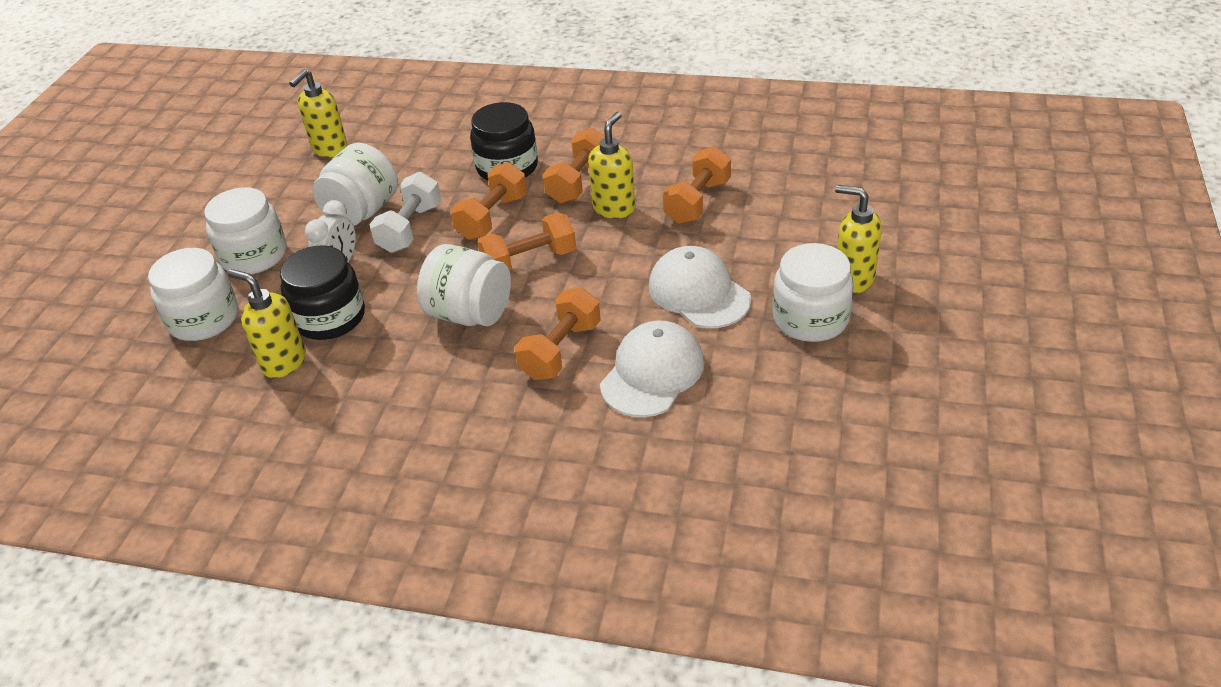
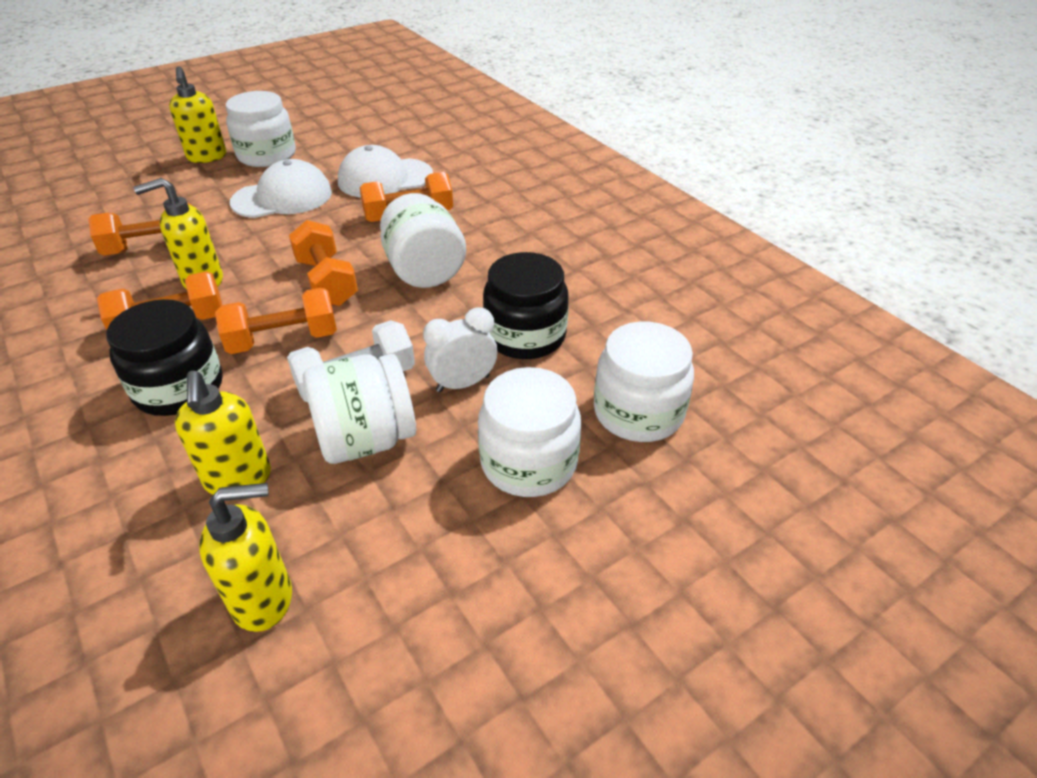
camera: 140 degrees left, 0 degrees up
(283, 362) = (597, 321): yellow soap dispenser -> yellow soap dispenser (238, 480)
(529, 261) = (327, 282): orange dumbbell -> orange dumbbell turned 45 degrees clockwise
(699, 292) = (282, 197): white cap -> white cap turned 120 degrees counterclockwise

